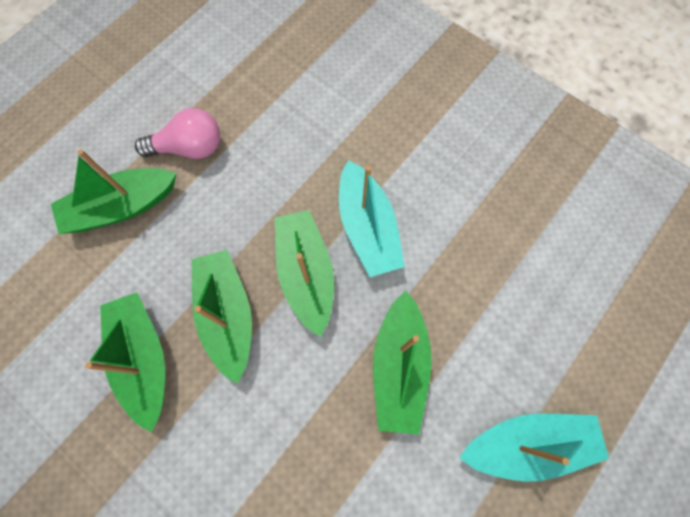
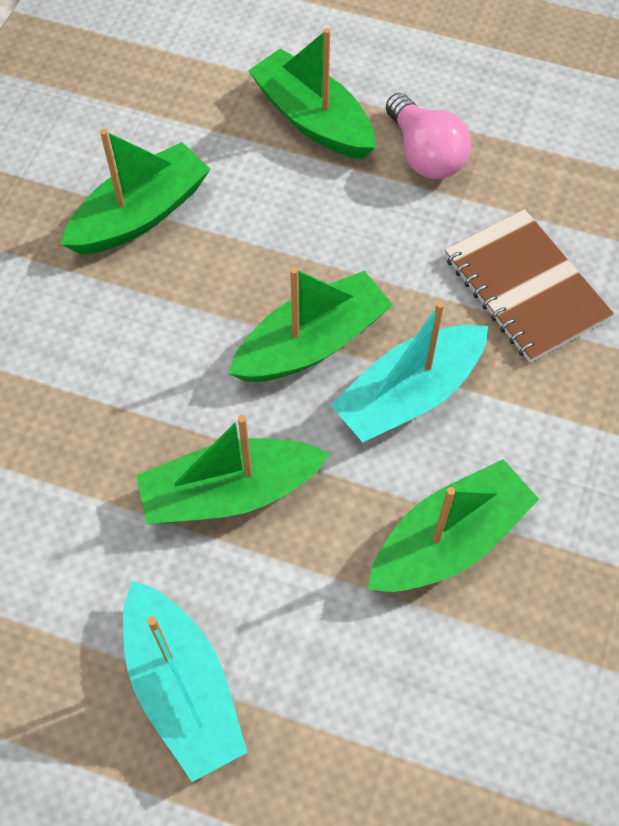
camera: 70 degrees right, 10 degrees down
(227, 315) = (223, 277): green boat -> green boat (448, 541)
(318, 131) = (525, 288): none -> brown notebook

